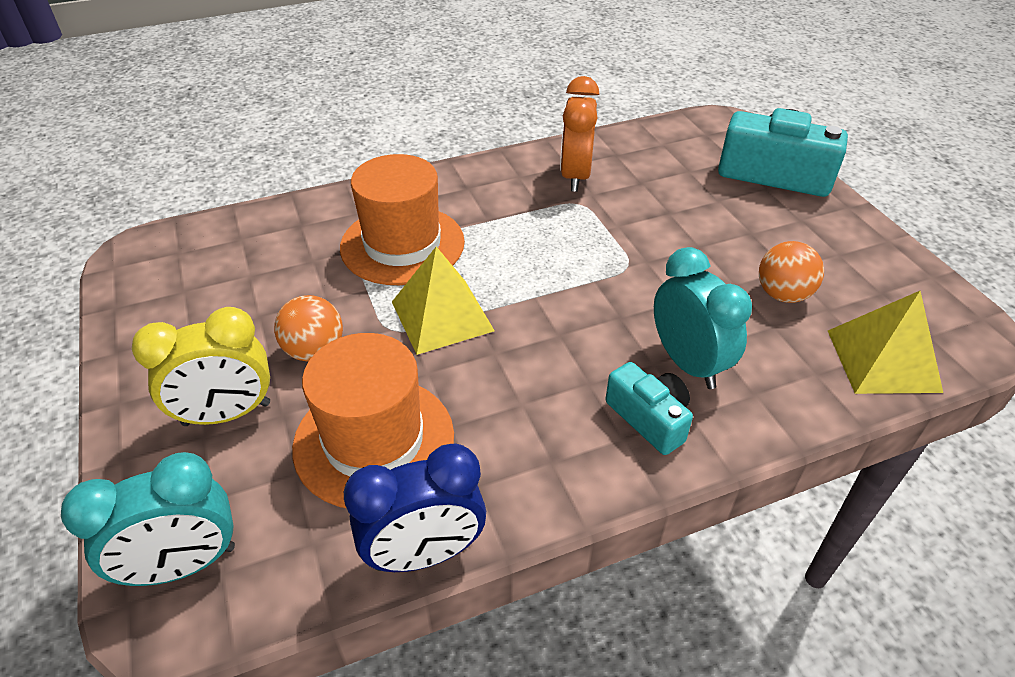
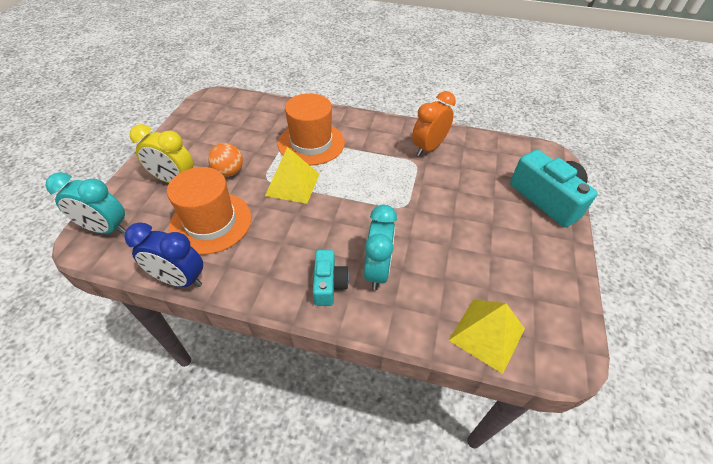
camera: 35 degrees right, 5 degrees up
(782, 294) = (470, 266): orange ball -> none

